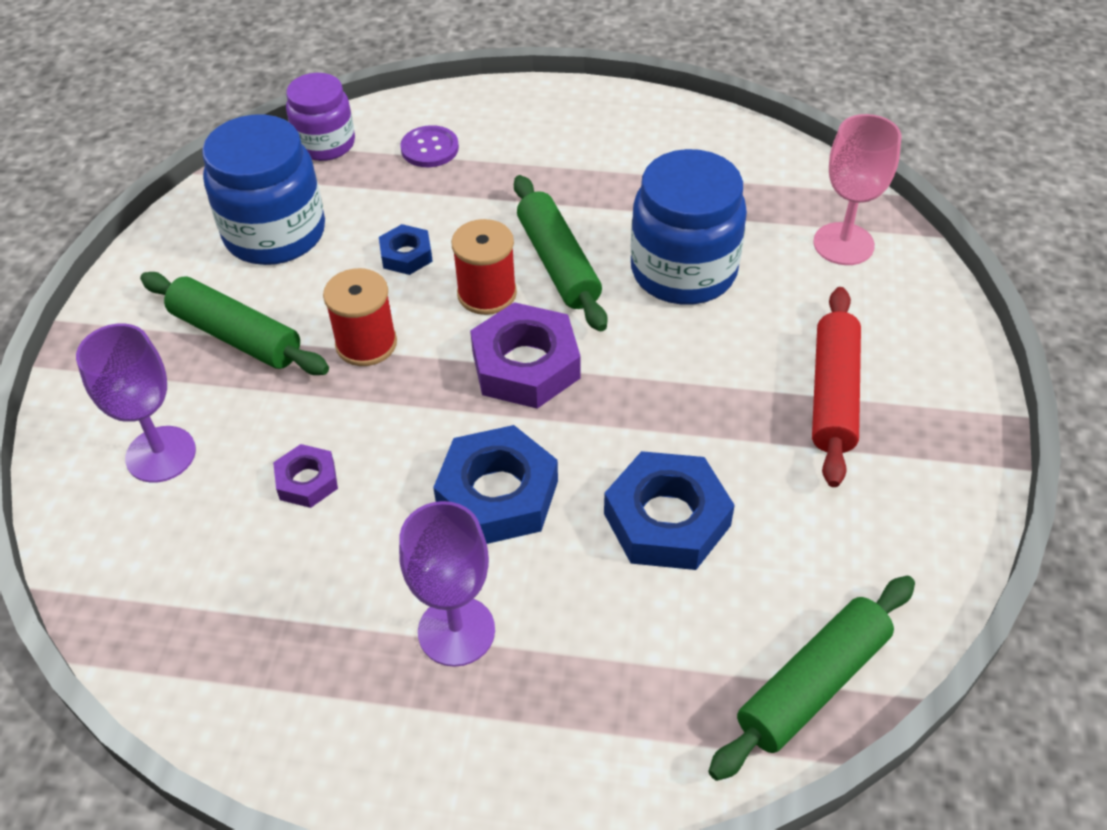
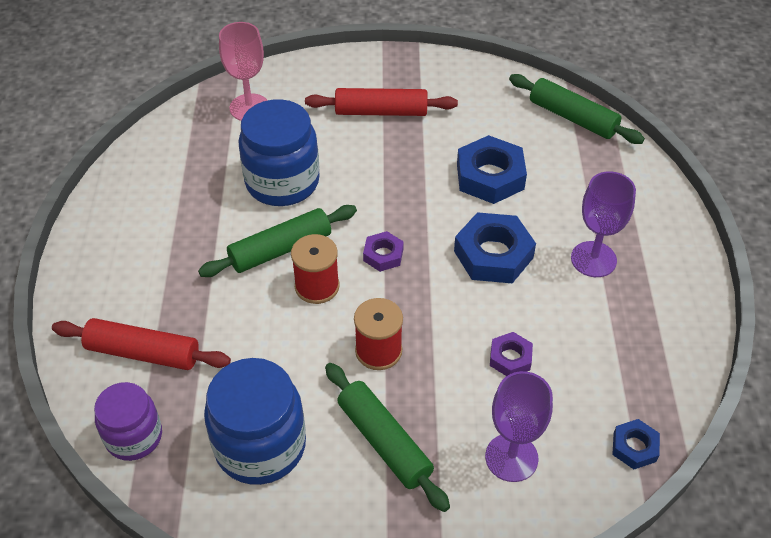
camera: 100 degrees left, 0 degrees up
(235, 336) = (384, 441): green rolling pin -> green rolling pin turned 60 degrees counterclockwise
(406, 255) = (279, 344): blue nut -> blue nut (634, 447)
(429, 148) = (143, 353): purple button -> red rolling pin
(525, 365) = (383, 255): purple nut -> purple nut, size x0.54

